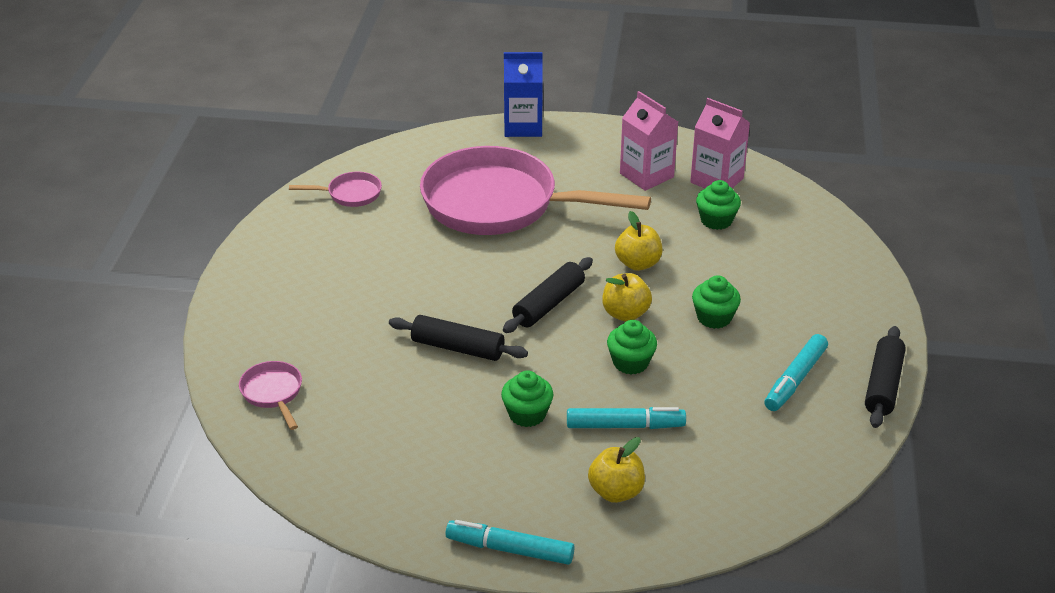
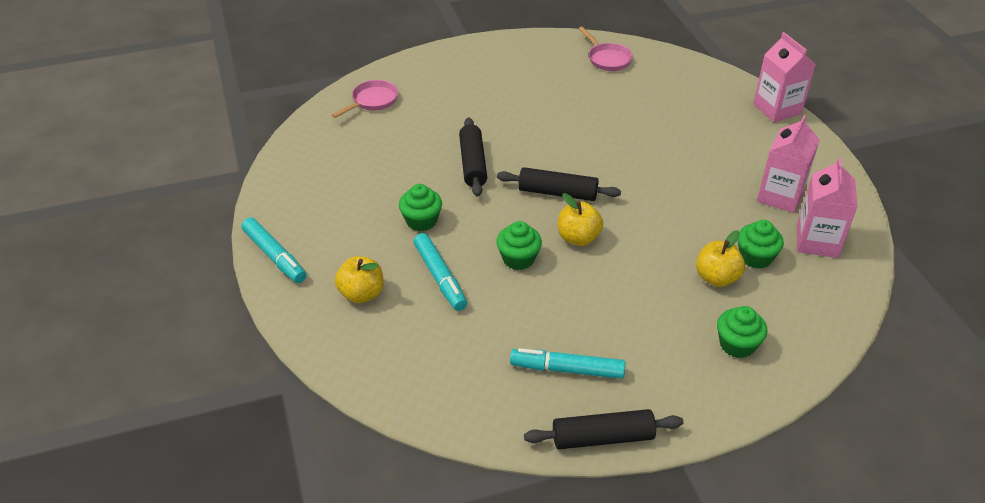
camera: 65 degrees right, 5 degrees up
(500, 204) = (661, 130): pink pan -> none
(510, 549) = (275, 256): turquoise marker -> turquoise marker turned 150 degrees clockwise
(523, 127) = (777, 109): blue carton -> pink carton
(638, 263) = (650, 226): yellow apple -> yellow apple (716, 278)
(714, 317) = (614, 293): green cupcake -> green cupcake (737, 345)

